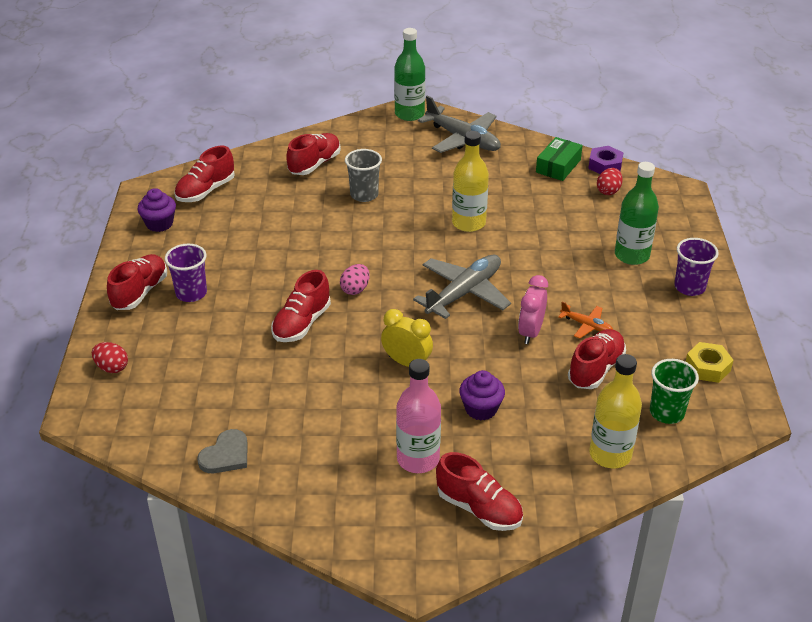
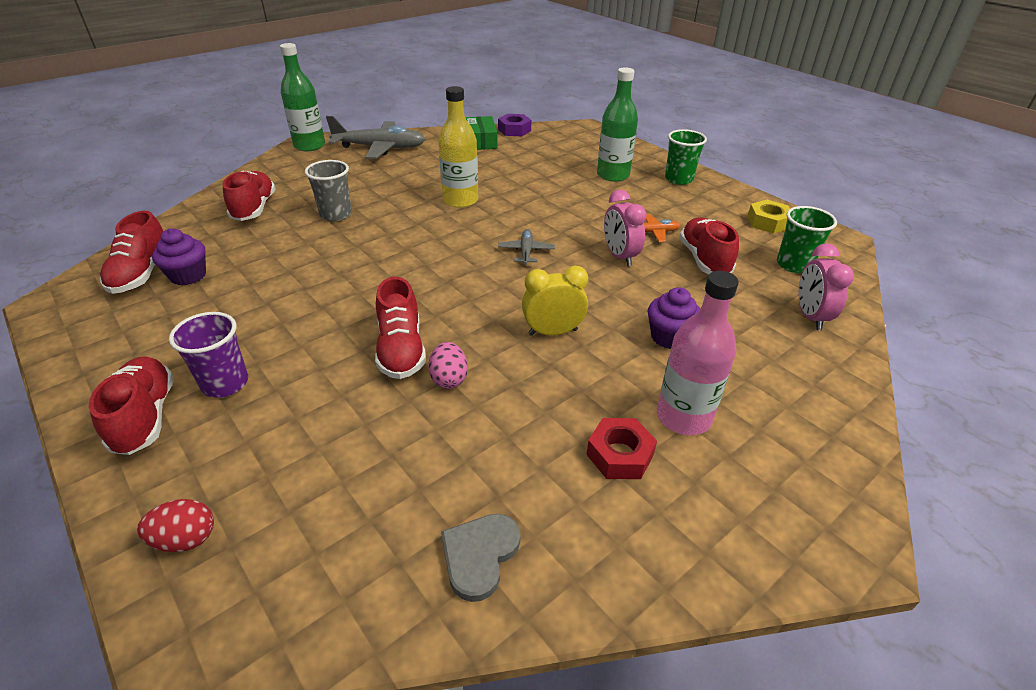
camera: 40 degrees left, 0 degrees up
(159, 224) = (105, 329): purple cupcake -> purple cupcake (188, 276)
(226, 455) = (479, 555): grey heart -> grey heart turned 150 degrees counterclockwise
(352, 455) = (620, 455): none -> red nut
(355, 289) = (421, 292): pink egg -> pink egg (449, 379)
(464, 293) = (526, 251): grey plane -> grey plane, size x0.49
(479, 508) = (797, 429): red shoe -> none
(608, 191) = (539, 143): red egg -> none
(610, 454) = (810, 317): yellow bottle -> pink clock
(689, 287) = (678, 179): purple cup -> green cup

